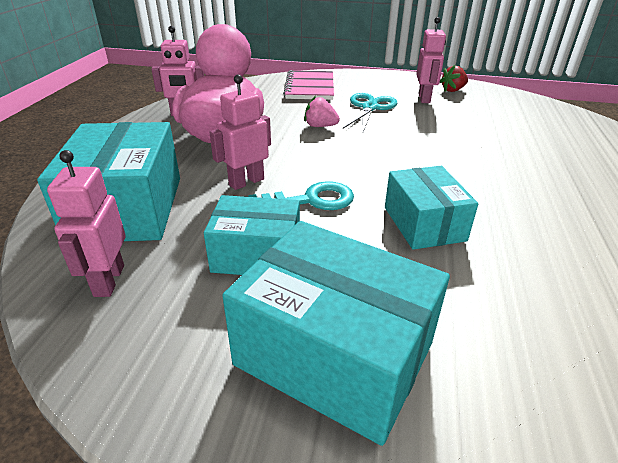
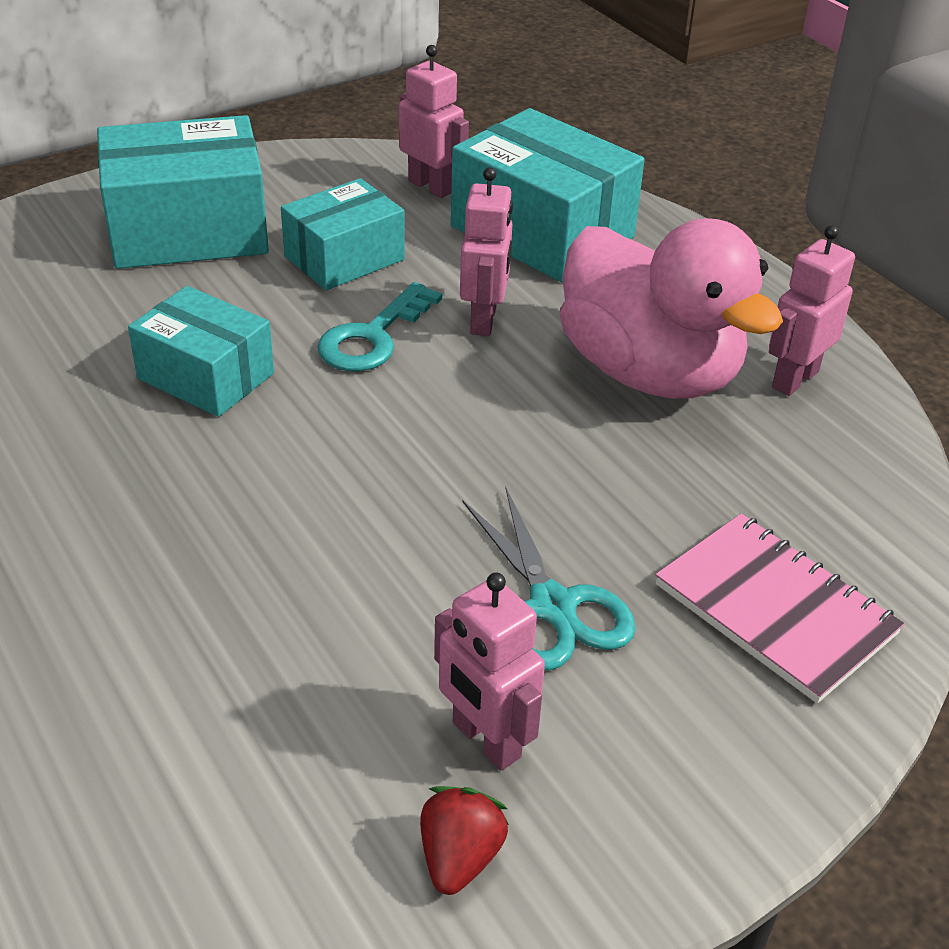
camera: 135 degrees right, 5 degrees up
(320, 126) = (556, 482): pink strawberry -> none

